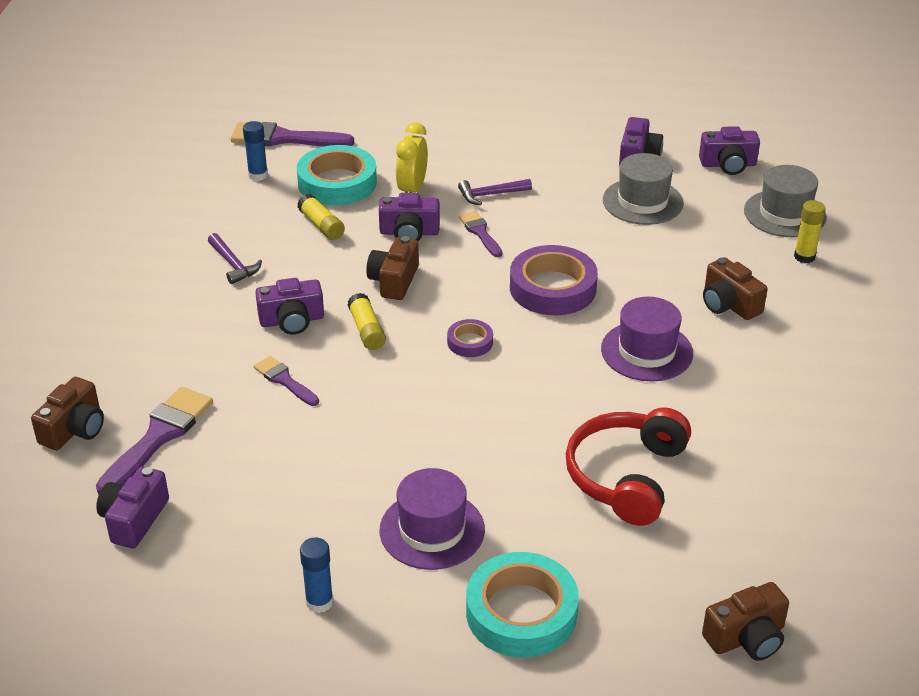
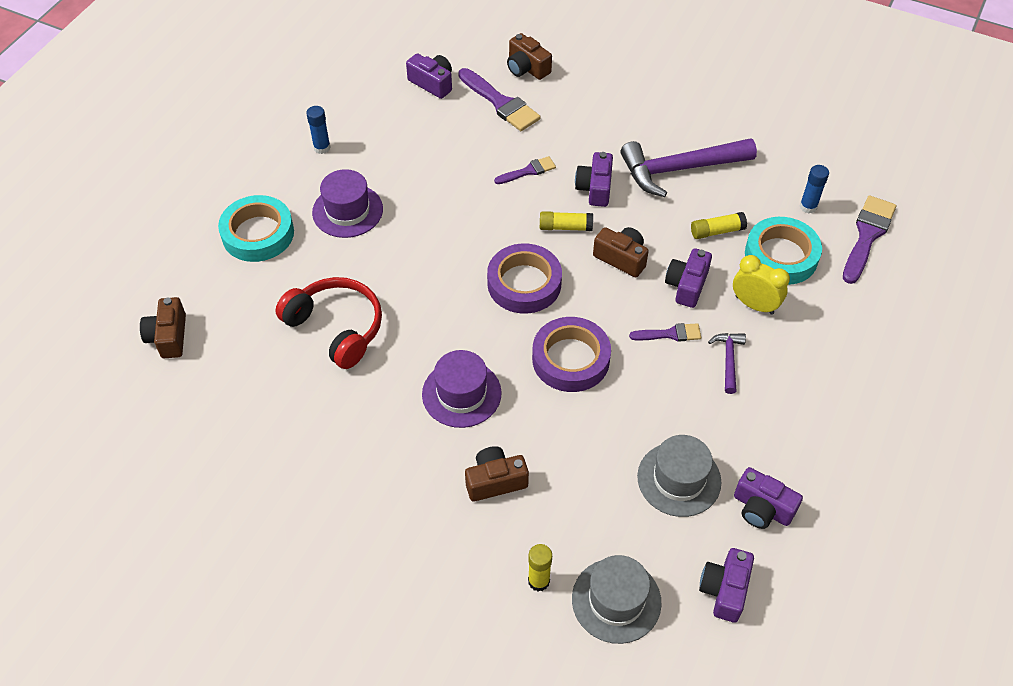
camera: 110 degrees right, 15 degrees up
(233, 264) = (679, 169): purple hammer -> purple hammer, size x2.13
(470, 342) = (524, 283): purple tape -> purple tape, size x1.99

